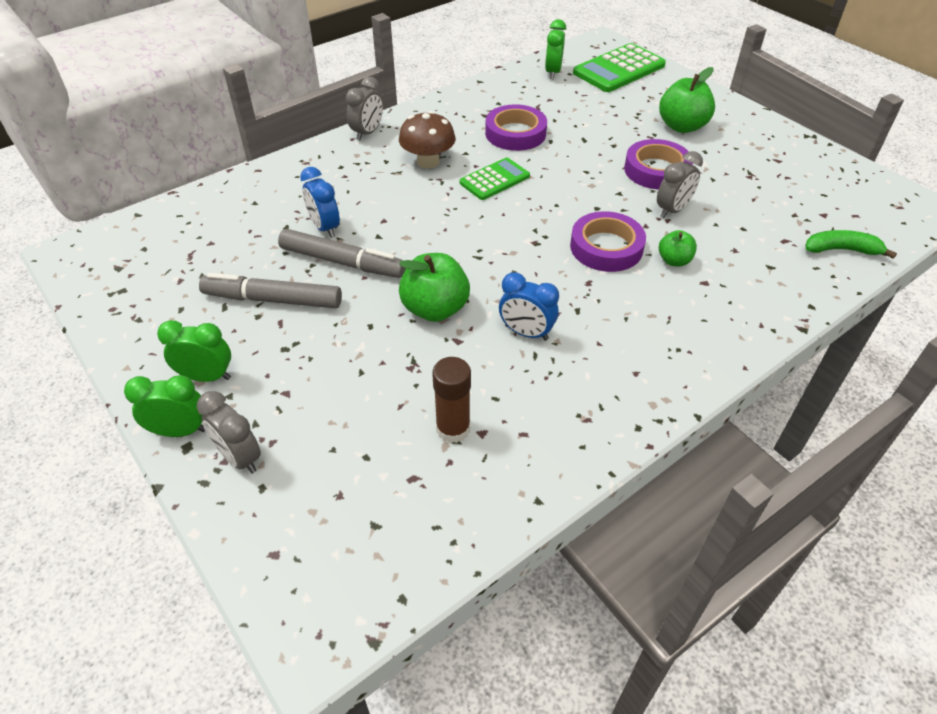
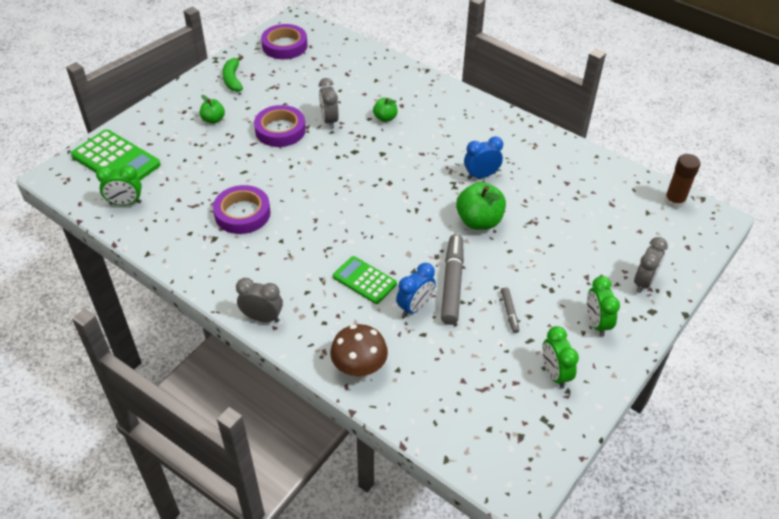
camera: 105 degrees left, 0 degrees up
(180, 431) = (643, 319): green clock -> green clock (554, 374)
(273, 300) = (510, 312): grey marker -> grey marker, size x0.48
(428, 162) = (301, 262): brown mushroom -> brown mushroom (359, 367)
(453, 429) = (571, 194): brown glue stick -> brown glue stick (674, 201)
(494, 179) = (317, 216): green calculator -> green calculator (364, 280)
(526, 333) = (481, 175): blue clock -> blue clock turned 120 degrees counterclockwise
(606, 247) = (382, 148): purple tape -> purple tape (284, 46)
(672, 210) = (329, 120): grey clock -> grey clock turned 135 degrees counterclockwise
(682, 126) = (213, 120): green apple -> green apple, size x0.56
(841, 250) = (349, 53): green banana -> green banana (233, 79)

